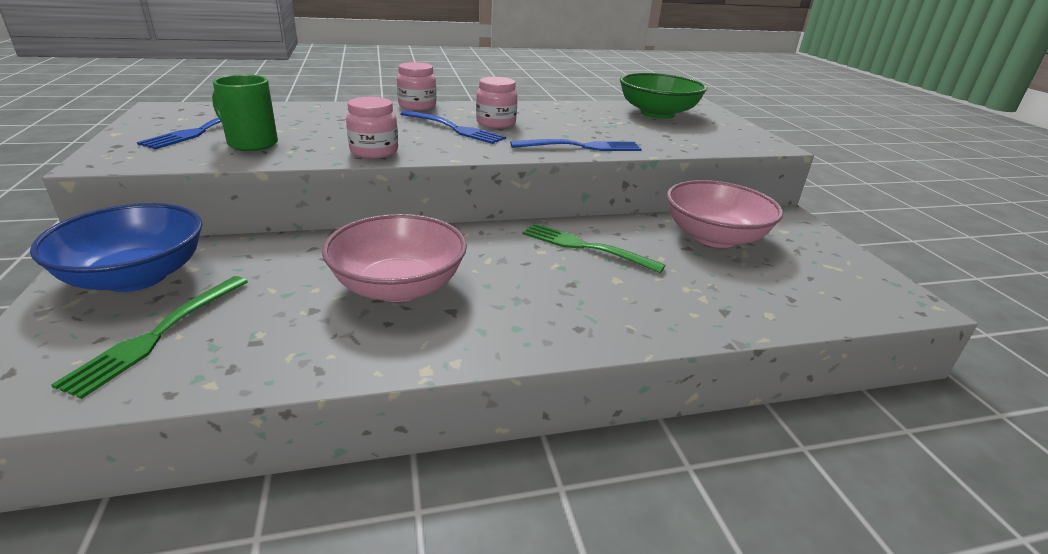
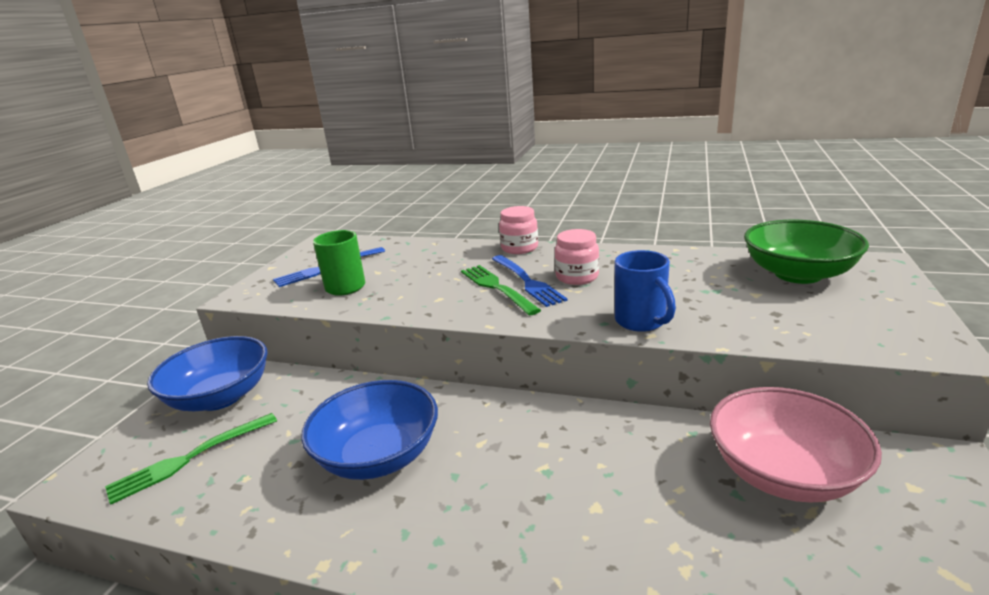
camera: 35 degrees right, 5 degrees down
(374, 151) = (427, 306): pink jar -> none
(399, 287) = (378, 456): pink bowl -> blue bowl
(581, 147) = (641, 322): blue fork -> blue mug
(585, 247) = (596, 450): green fork -> green fork (496, 288)

